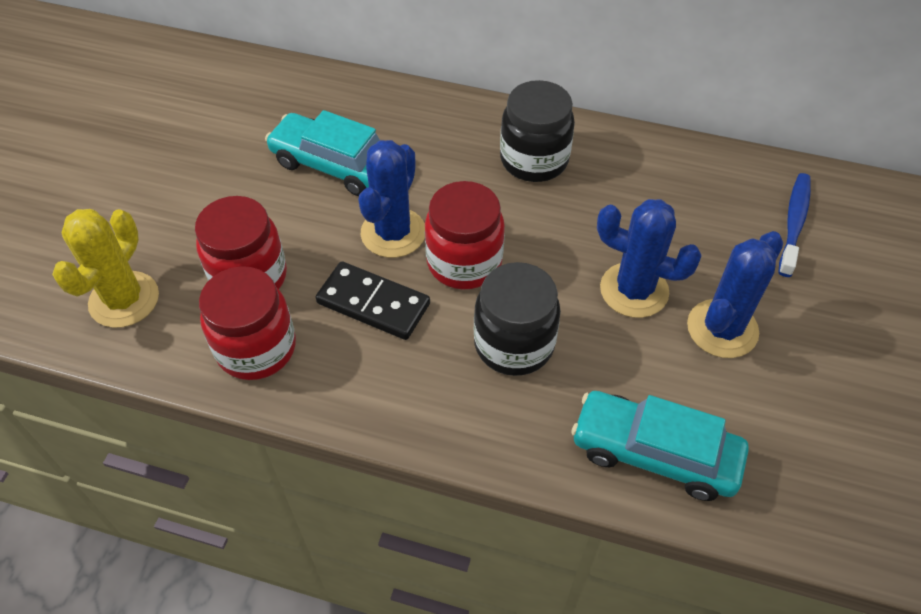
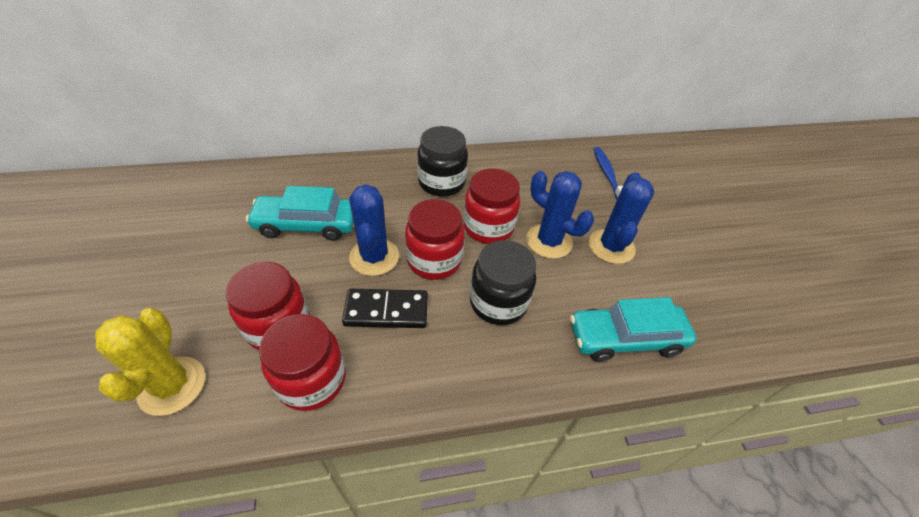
camera: 30 degrees left, 5 degrees down
(561, 243) = (488, 227): none -> red jar
(634, 290) = (549, 241): blue cactus -> blue cactus turned 45 degrees clockwise

